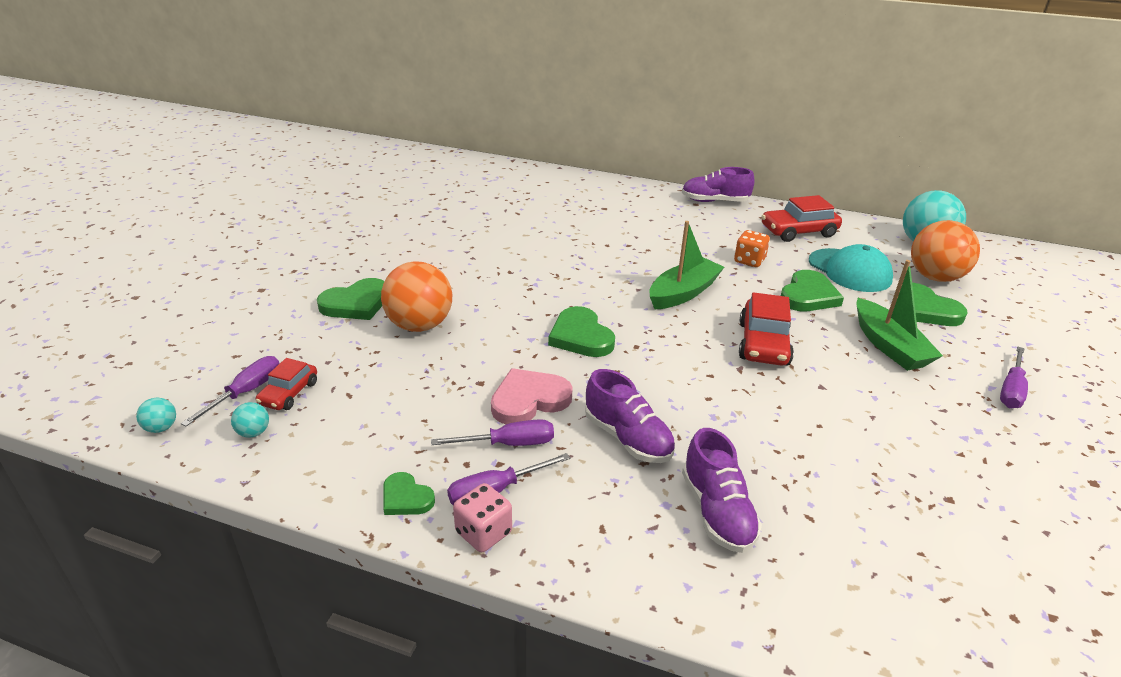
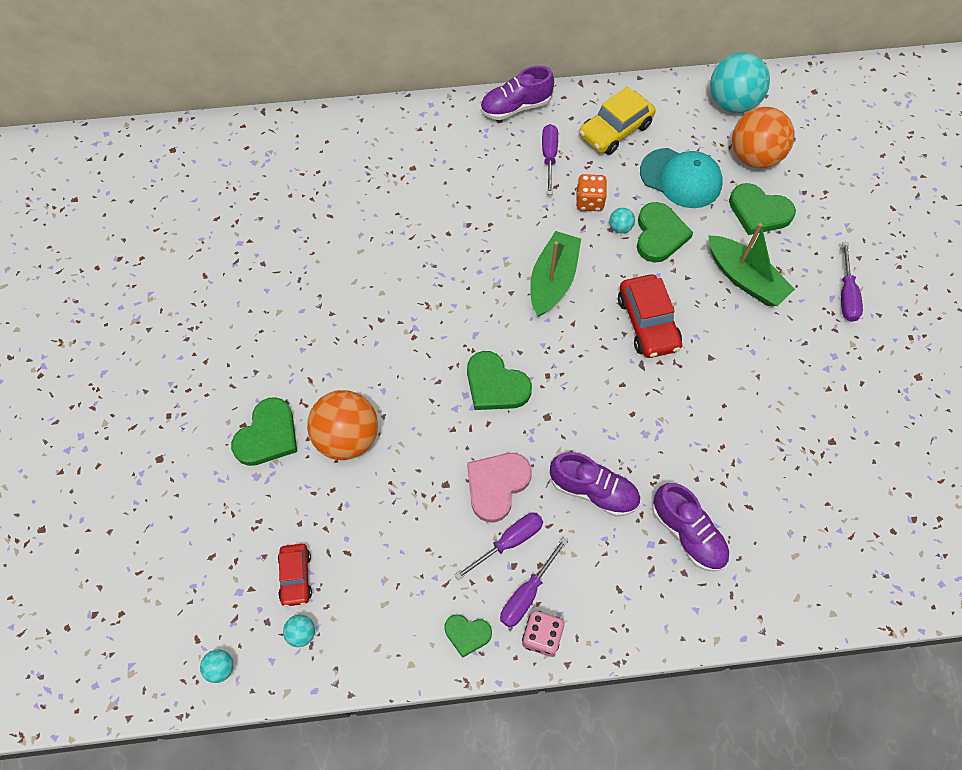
camera: 25 degrees left, 30 degrees up
(246, 392) = (258, 594): purple screwdriver -> purple screwdriver (549, 157)
(770, 282) = (620, 227): none -> turquoise ball
(798, 232) = (615, 130): red car -> yellow car

